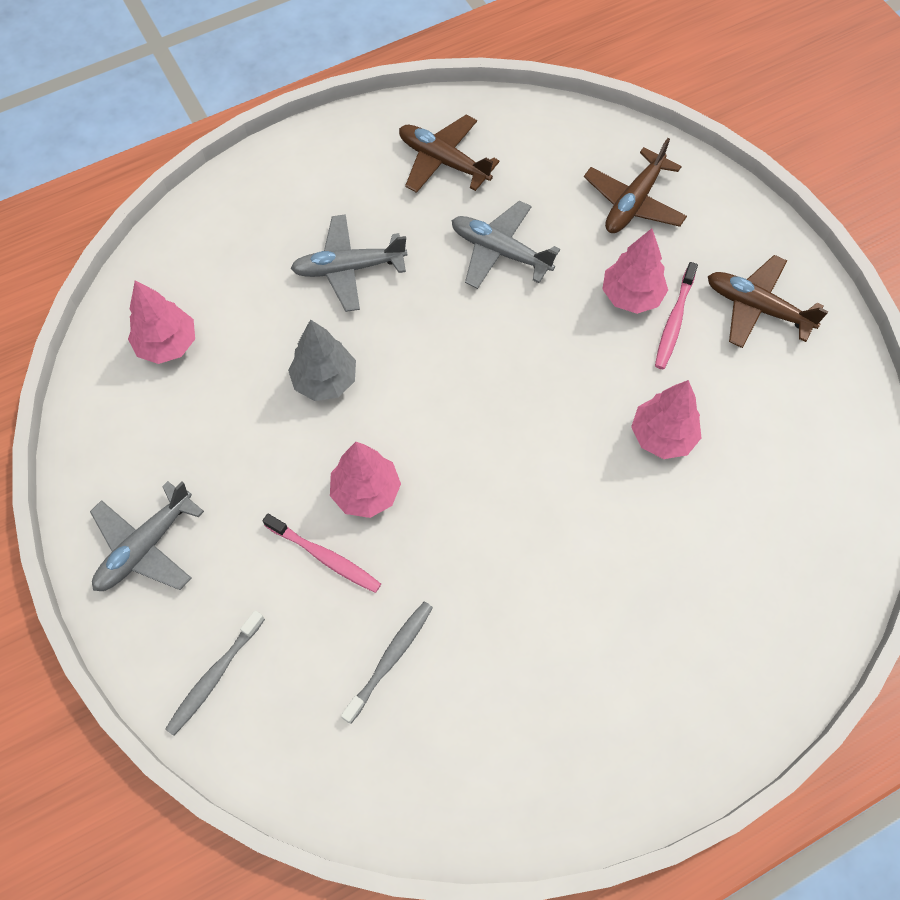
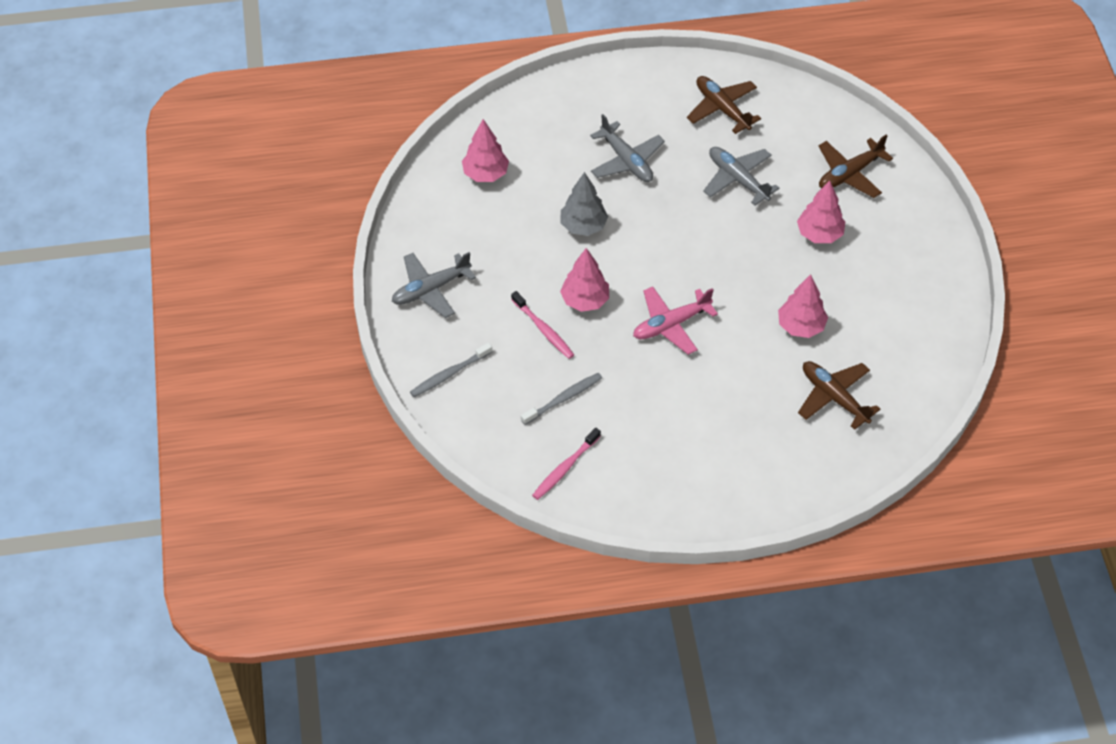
camera: 20 degrees right, 10 degrees down
(348, 268) = (626, 160): grey plane -> grey plane turned 135 degrees counterclockwise
(494, 490) = (671, 324): none -> pink plane
(674, 321) = (842, 259): pink toothbrush -> pink toothbrush (565, 468)
(757, 308) = (907, 267): brown plane -> brown plane (834, 397)

